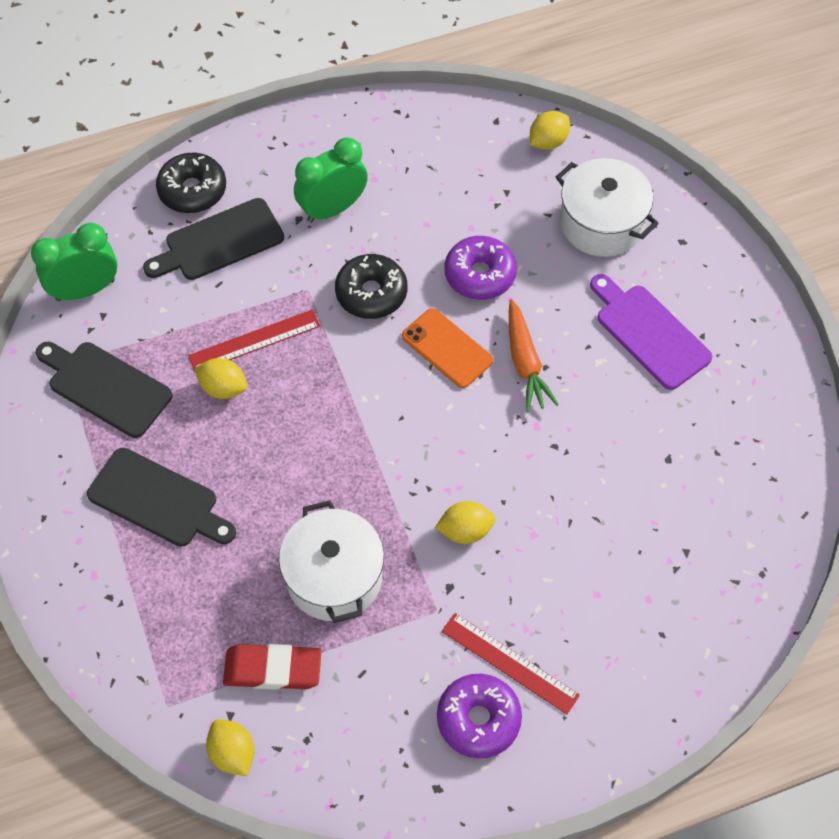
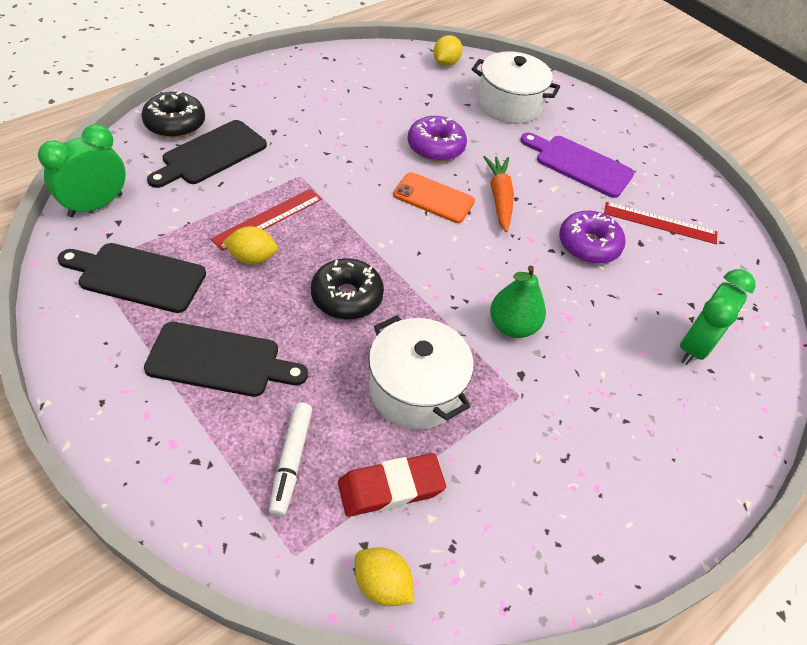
camera: 25 degrees left, 10 degrees down
(192, 620) = (291, 461): none -> white marker
(332, 209) = (300, 121): green clock -> green clock (694, 346)
(371, 293) = (355, 171): black donut -> black donut (347, 297)
(465, 531) = (512, 326): yellow lemon -> green pear
(478, 719) = (603, 481): purple donut -> purple donut (588, 245)
(509, 663) = (604, 425): red ruler -> red ruler (660, 223)
(525, 362) = (499, 198): orange carrot -> orange carrot turned 150 degrees counterclockwise

